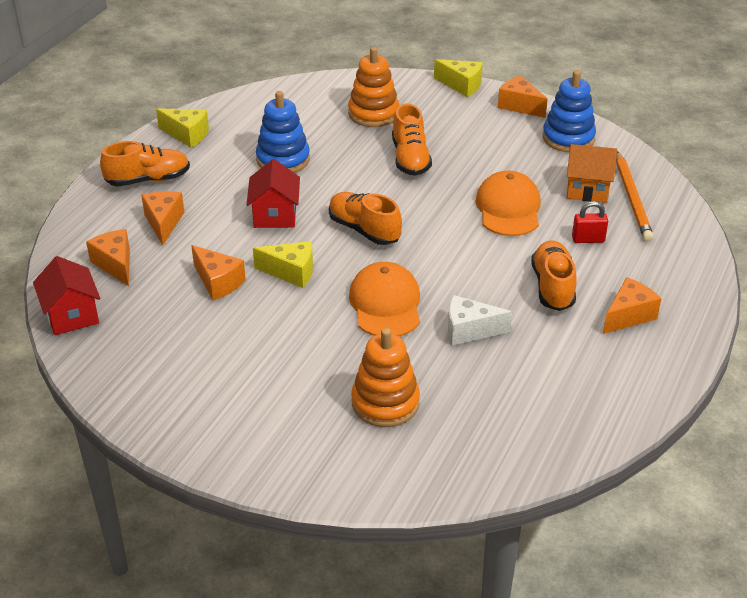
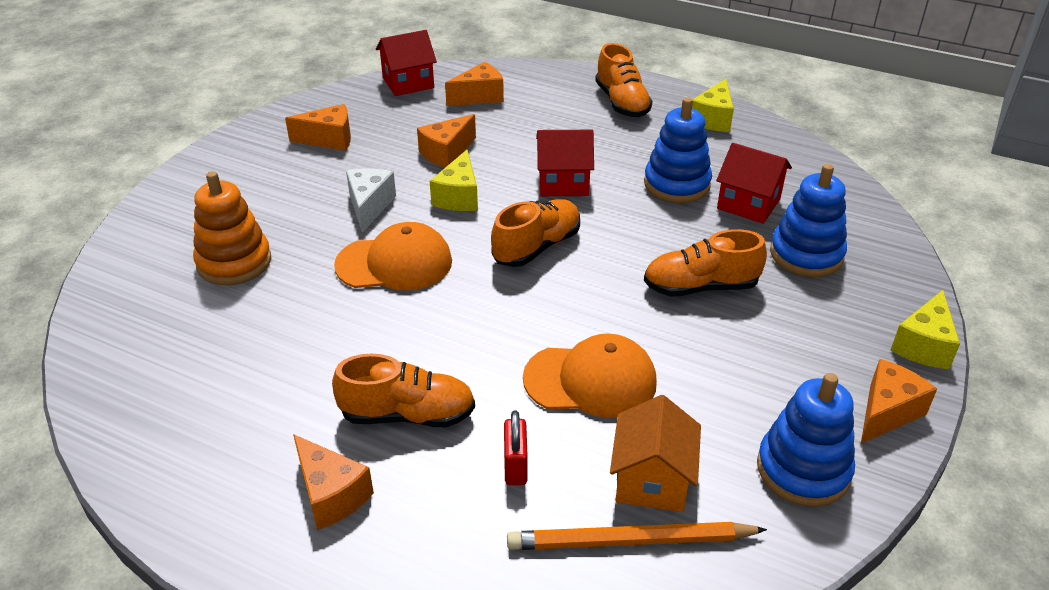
camera: 90 degrees right, 0 degrees up
(164, 223) = (546, 116): orange cheese -> orange cheese (329, 139)
(312, 130) = (748, 204): none -> red house
(373, 113) = (806, 254): orange stacking toy -> blue stacking toy
(469, 330) = (334, 329): white cheese -> white cheese (369, 206)

